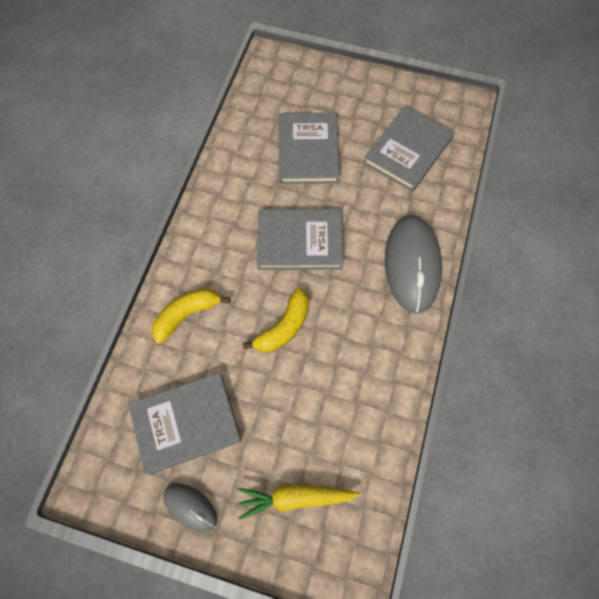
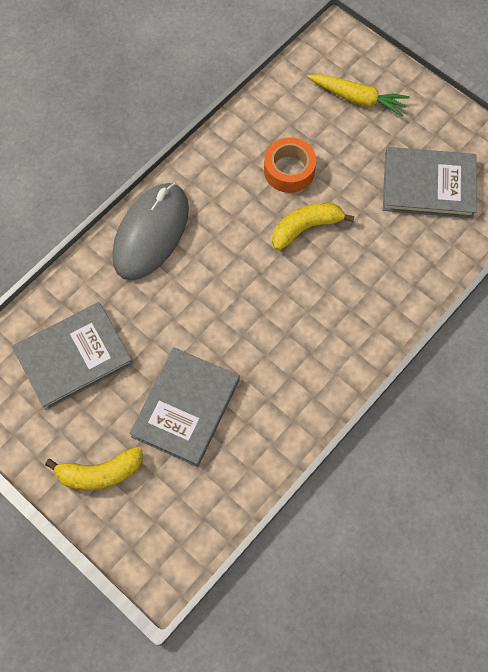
camera: 155 degrees left, 0 degrees up
(187, 315) = (395, 278): yellow banana -> yellow banana (100, 473)
(190, 507) = (445, 125): grey mouse -> none
(299, 241) = (249, 304): grey book -> none
(326, 378) = (289, 170): none -> orange tape

